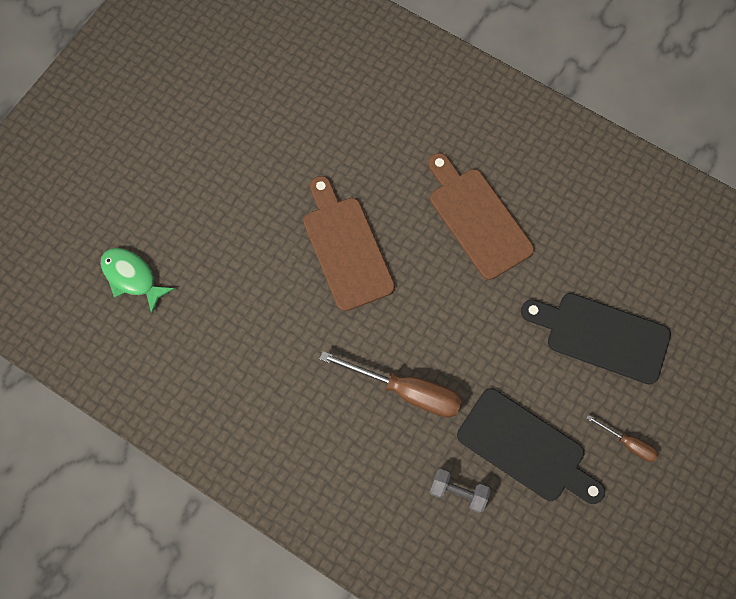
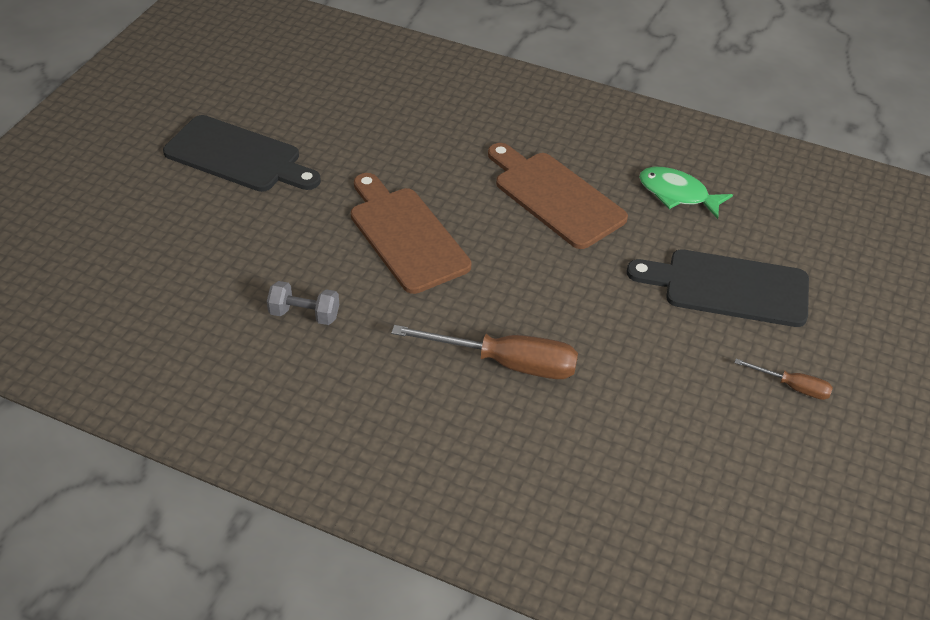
camera: 10 degrees left, 25 degrees down
(132, 277) = (142, 286): green fish -> green fish (677, 194)
(458, 492) = (594, 460): grey dumbbell -> grey dumbbell (304, 314)
(526, 448) = (668, 405): black cutting board -> black cutting board (238, 156)

